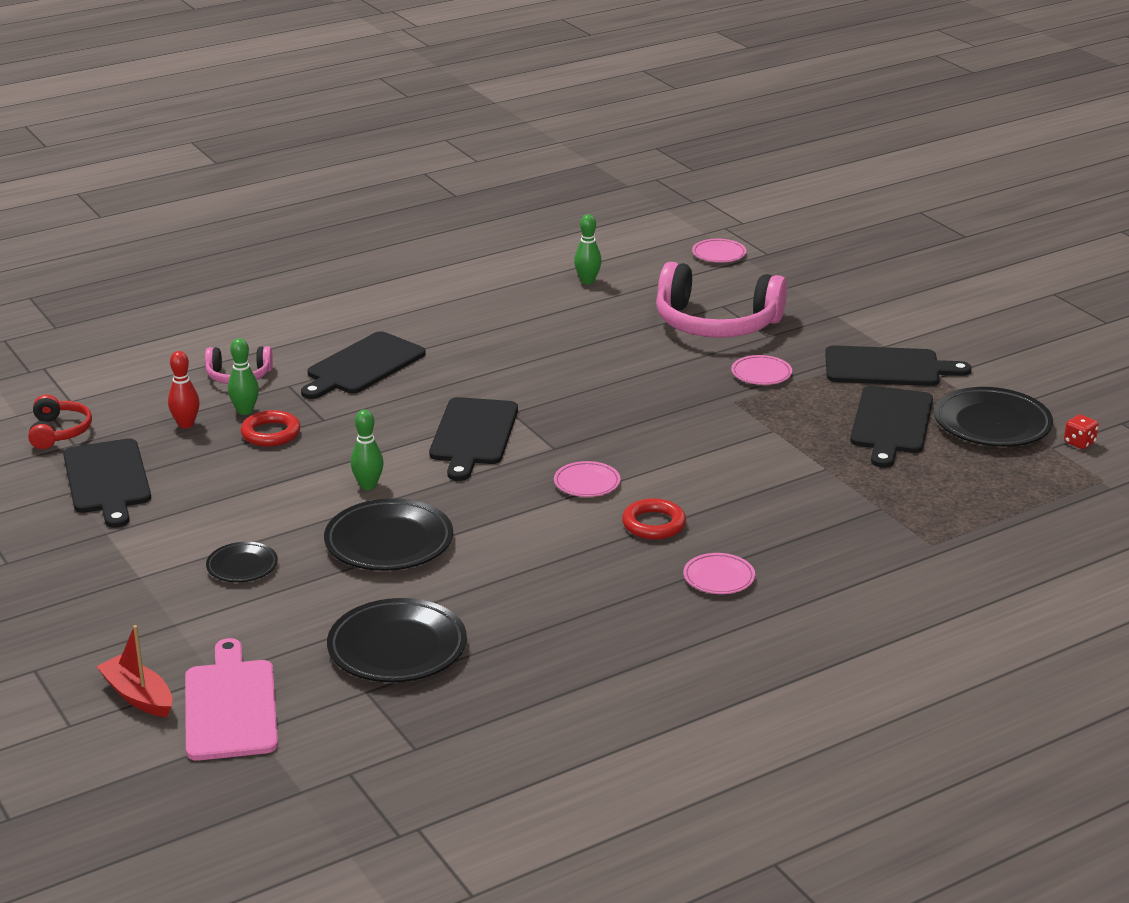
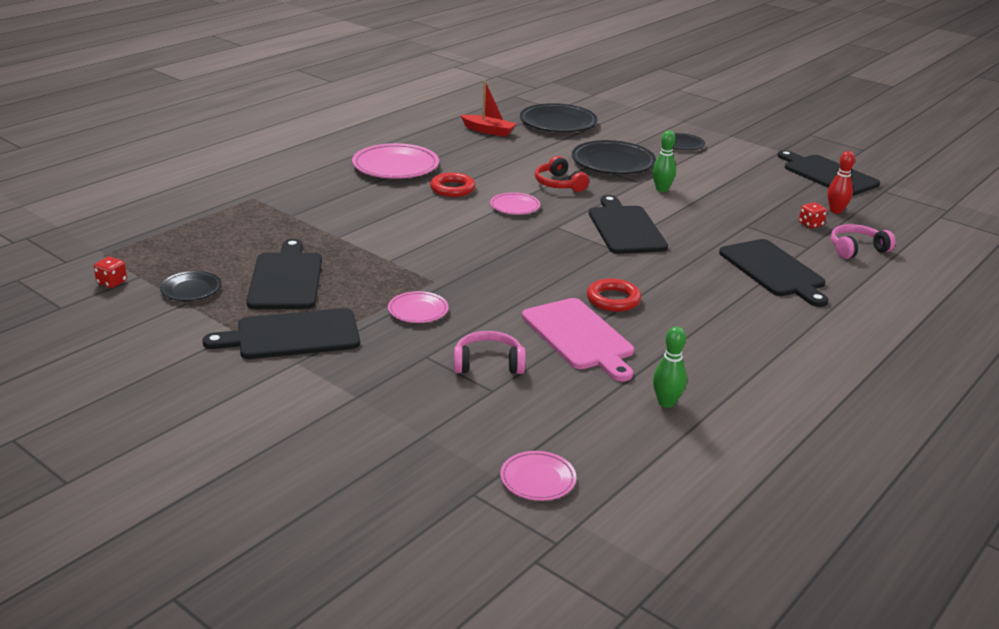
camera: 160 degrees right, 0 degrees up
(59, 432) = (908, 196): red headphones -> red headphones (559, 184)
(138, 696) = (661, 99): red boat -> red boat (488, 131)
(230, 706) = (615, 100): pink cutting board -> pink cutting board (579, 337)
(245, 411) = (810, 224): green bowling pin -> red dice
(271, 433) = (769, 212): red ring -> red ring (613, 299)
(363, 366) = (774, 270): black cutting board -> black cutting board turned 135 degrees clockwise
(716, 323) = (488, 363): pink headphones -> pink headphones, size x0.50
(719, 578) = (395, 167): pink plate -> pink plate, size x1.84
(992, 424) = (191, 290): black plate -> black plate, size x0.54

